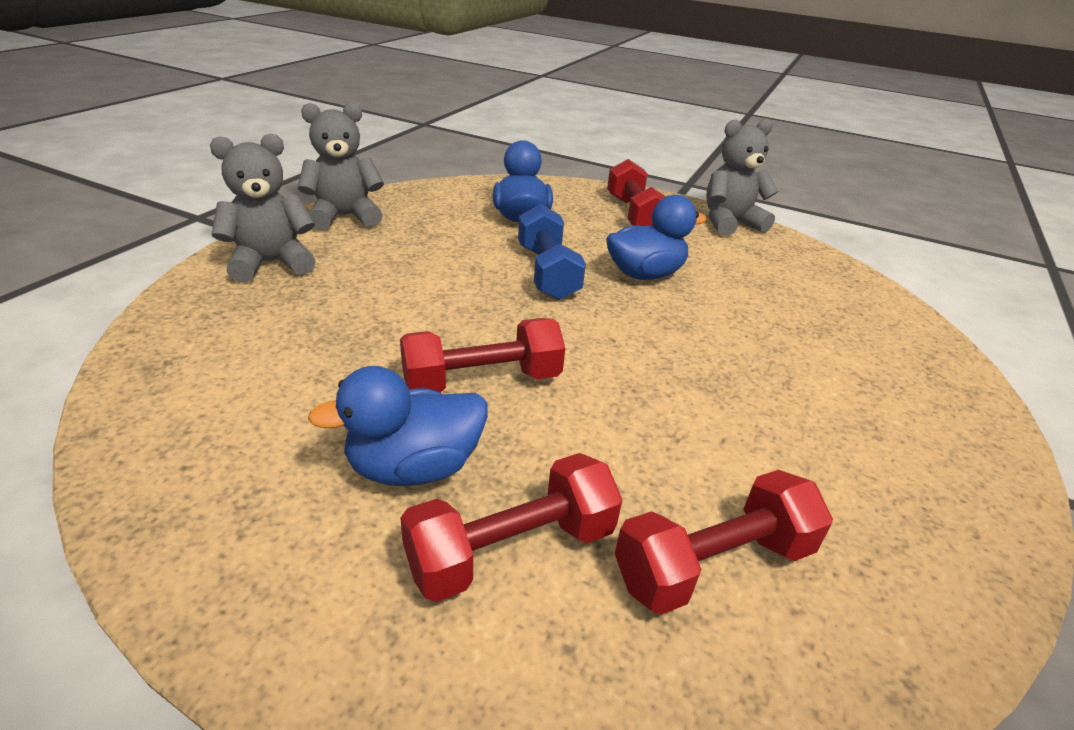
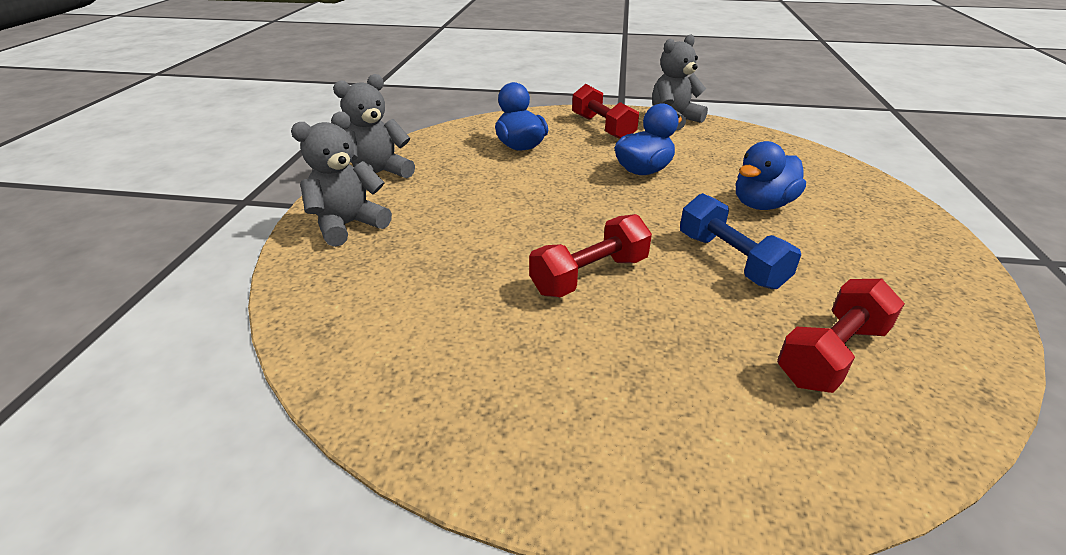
camera: 15 degrees left, 0 degrees up
(414, 467) = (590, 349): blue duck -> blue duck (762, 204)
(511, 549) = (701, 384): red dumbbell -> none
(547, 272) = (573, 184): blue dumbbell -> blue dumbbell (730, 260)

